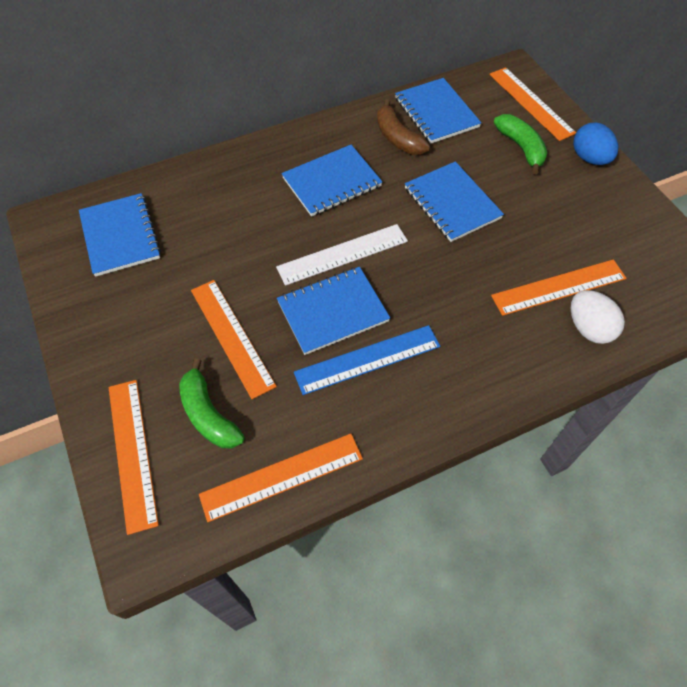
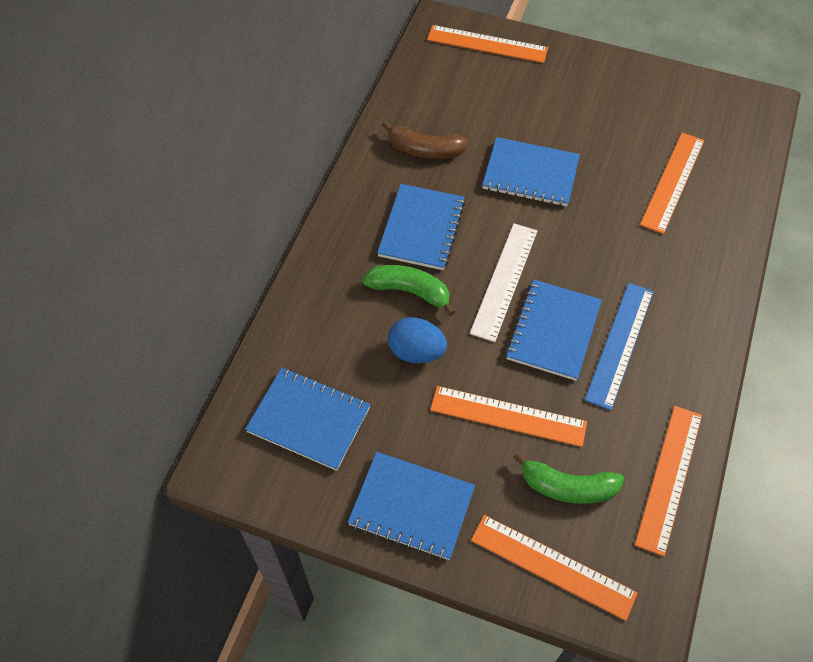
camera: 45 degrees left, 0 degrees up
(436, 113) = (427, 105): blue notebook -> blue notebook (411, 507)
(521, 148) = (524, 89): green banana -> green banana (410, 291)
(588, 328) = (722, 197): white egg -> none
(589, 158) = (579, 62): blue egg -> blue egg (416, 352)

